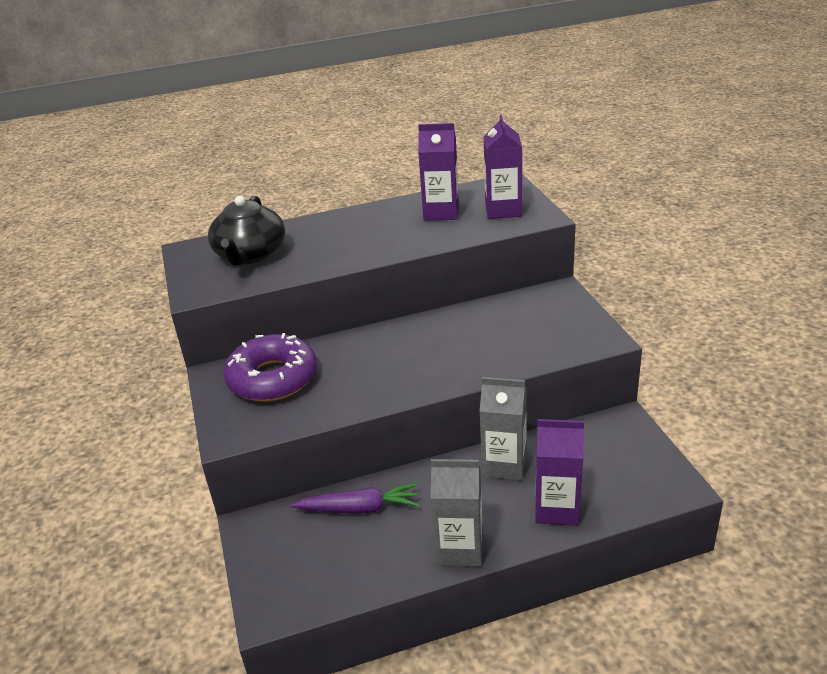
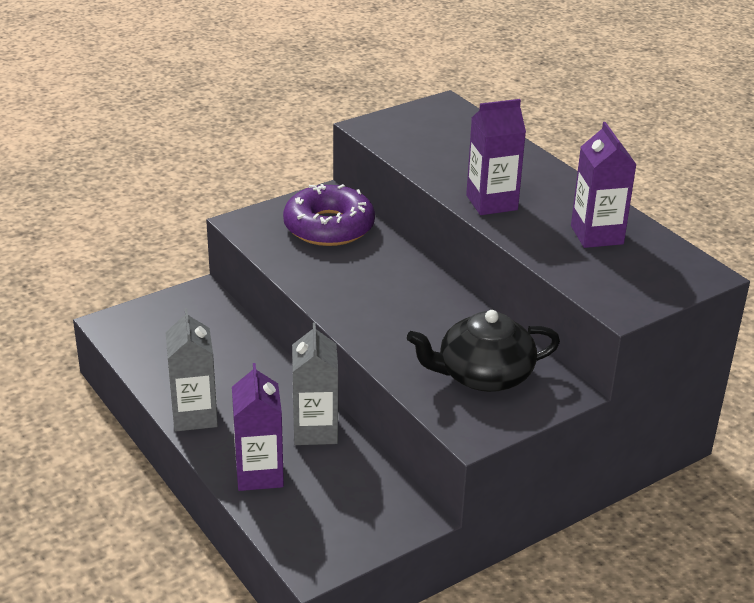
camera: 70 degrees right, 0 degrees up
(250, 254) = (449, 138): black teapot -> black teapot (483, 375)
(359, 508) = (233, 348): purple carrot -> none
(503, 210) = (626, 278): purple carton -> purple carton (491, 202)

